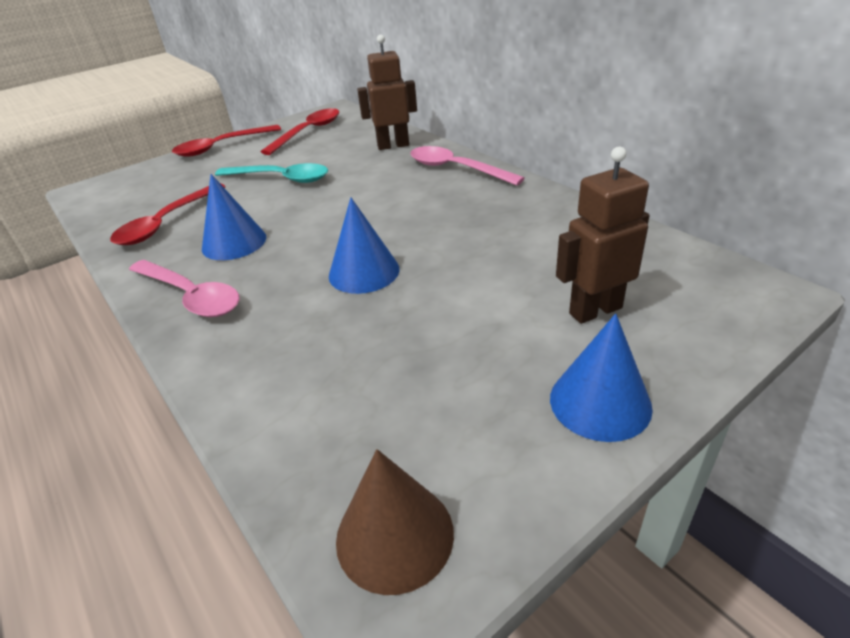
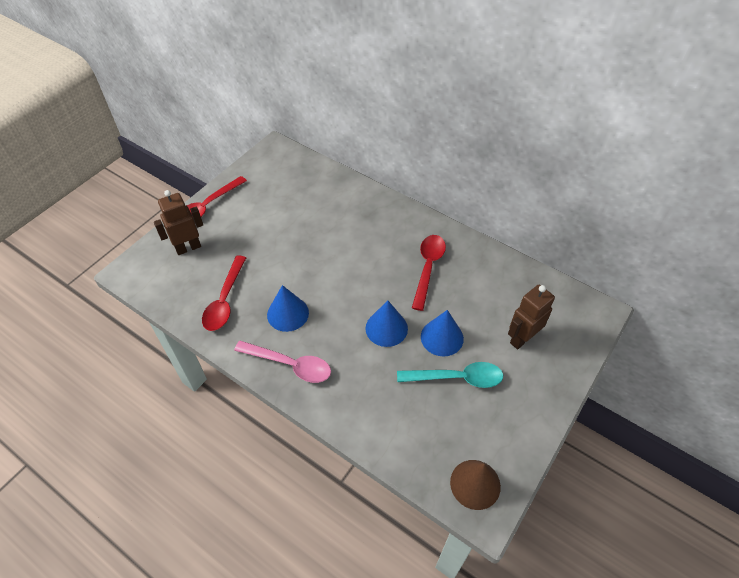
camera: 20 degrees left, 15 degrees up
(281, 178) = (281, 242): turquoise spoon -> turquoise spoon (457, 378)
(308, 132) = (270, 181): red spoon -> red spoon (428, 268)
(393, 145) = (345, 195): brown robot -> brown robot (188, 248)
(456, 169) = (402, 220): pink spoon -> none
(600, 402) = (538, 397): blue cone -> blue cone (442, 337)

